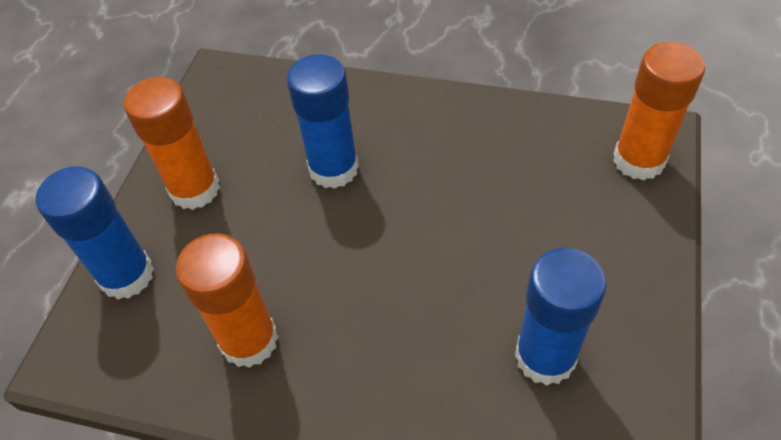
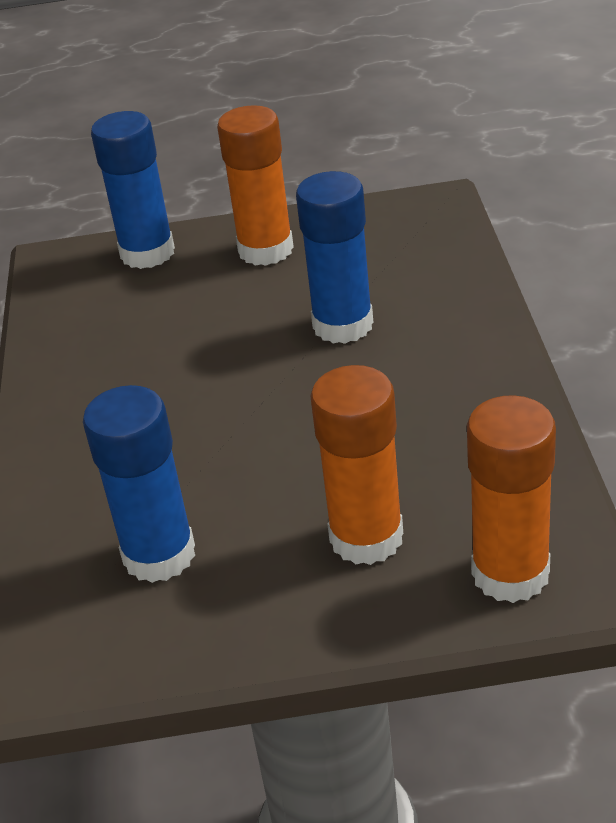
camera: 70 degrees right, 15 degrees down
(249, 340) = (105, 347): orange glue stick -> orange glue stick (366, 537)

